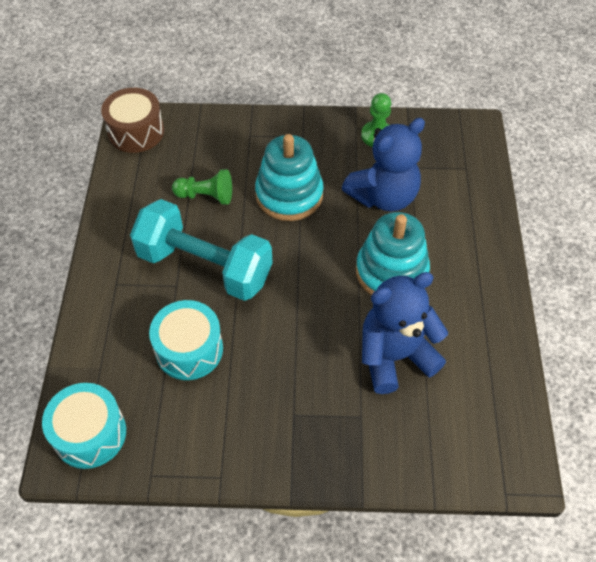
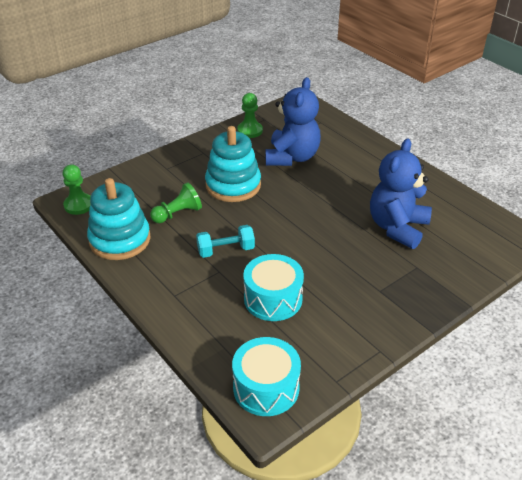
camera: 40 degrees left, 15 degrees down
(136, 132) = (79, 205): brown drum -> green pawn
(205, 266) = (226, 250): turquoise dumbbell -> turquoise dumbbell, size x0.49
(391, 272) = (343, 190): turquoise stacking toy -> turquoise stacking toy (120, 240)

